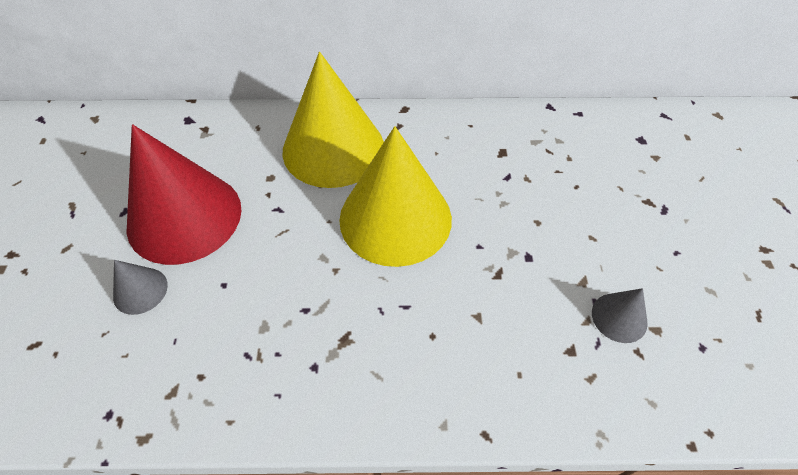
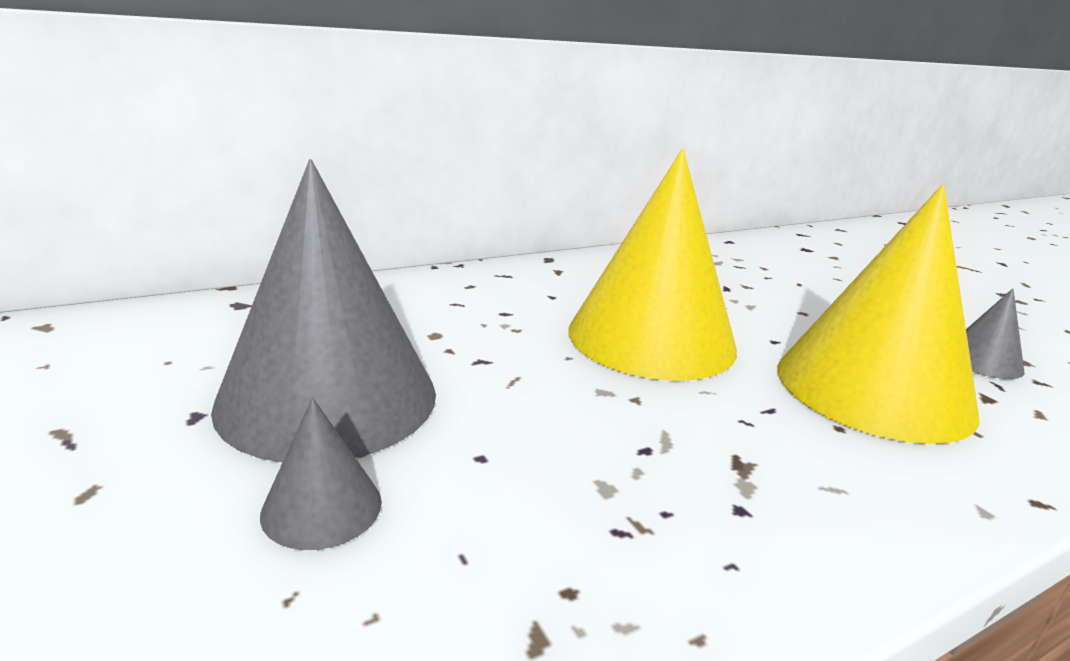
camera: 30 degrees left, 30 degrees down
(184, 217) = (328, 398): red cone -> grey cone
(333, 148) = (497, 297): yellow cone -> yellow cone (873, 389)

